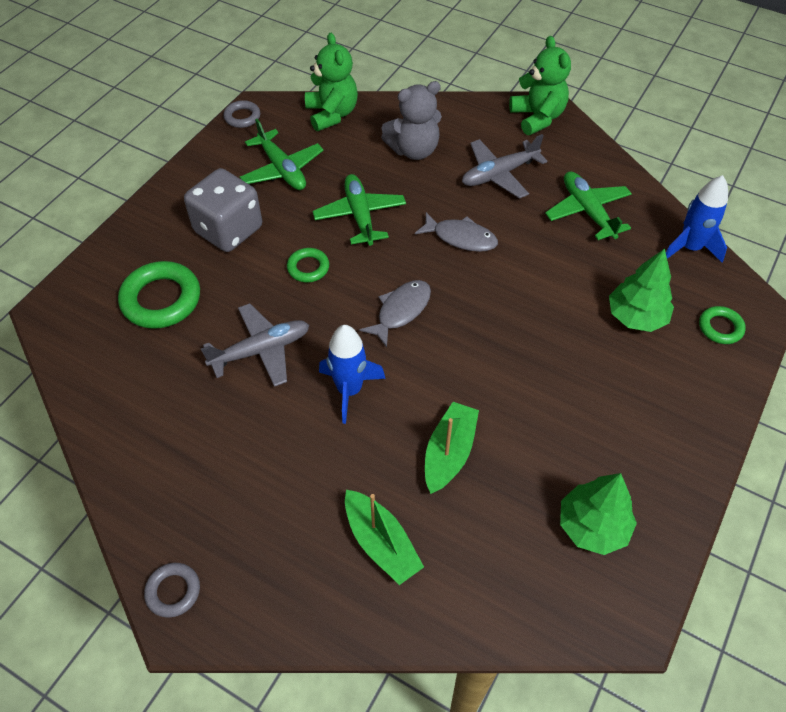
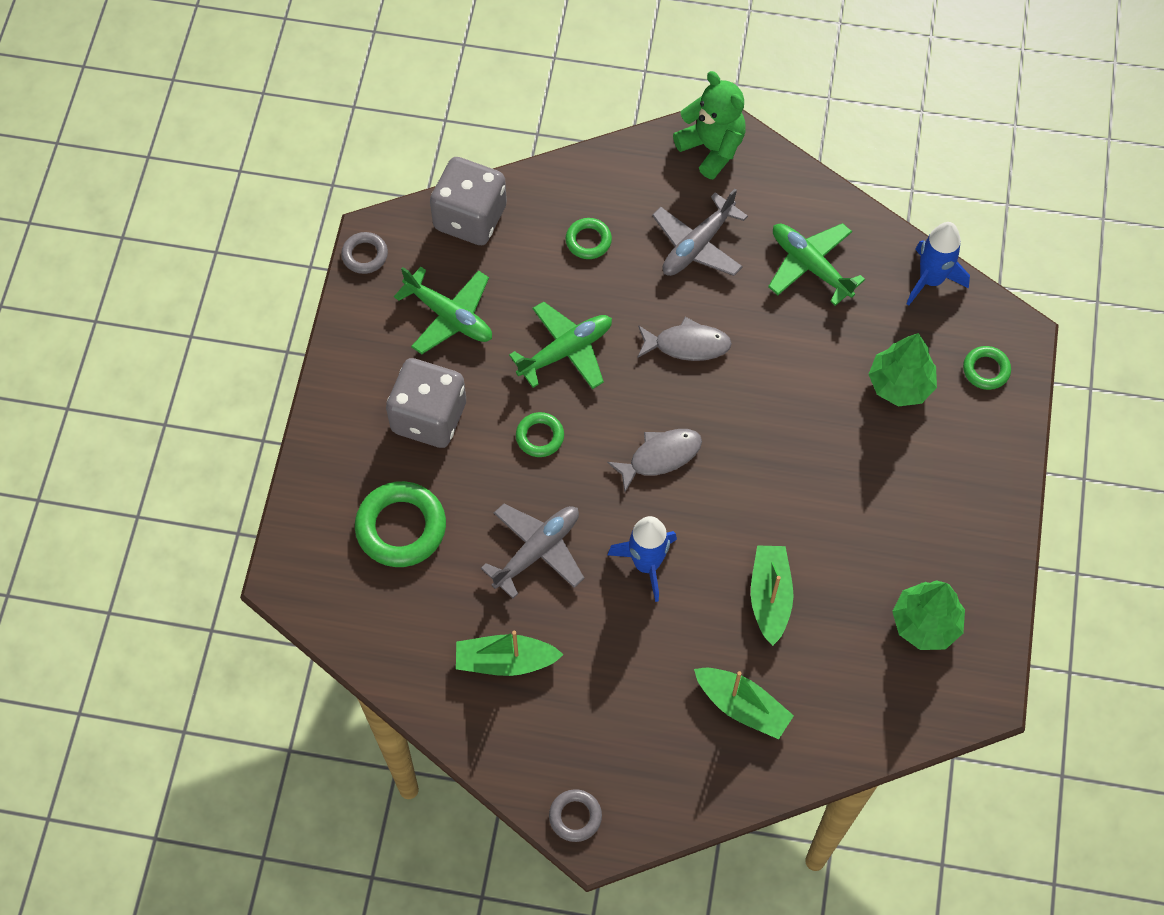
camera: 20 degrees left, 10 degrees up
(186, 429) = (505, 661): none -> green boat
(332, 114) = (470, 217): green teddy bear -> grey dice
(360, 215) = (566, 351): green plane -> green plane turned 90 degrees clockwise
(401, 311) = (660, 457): grey fish -> grey fish turned 45 degrees clockwise
(414, 150) = (588, 241): grey teddy bear -> green ring

